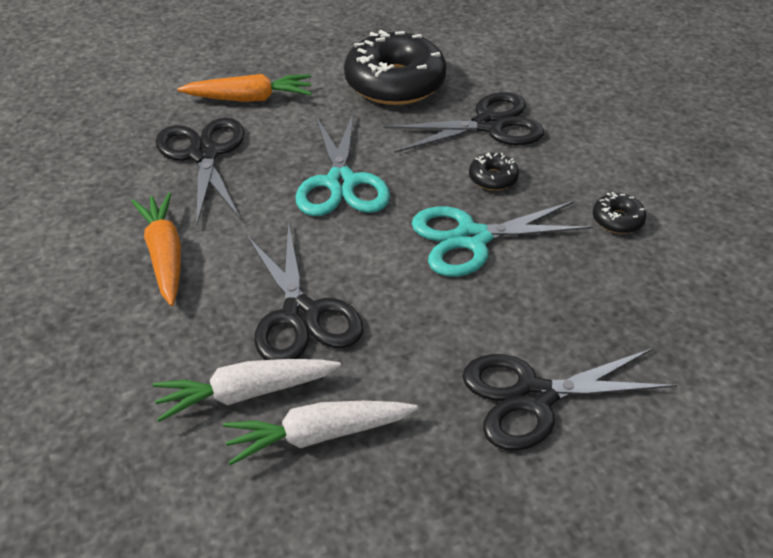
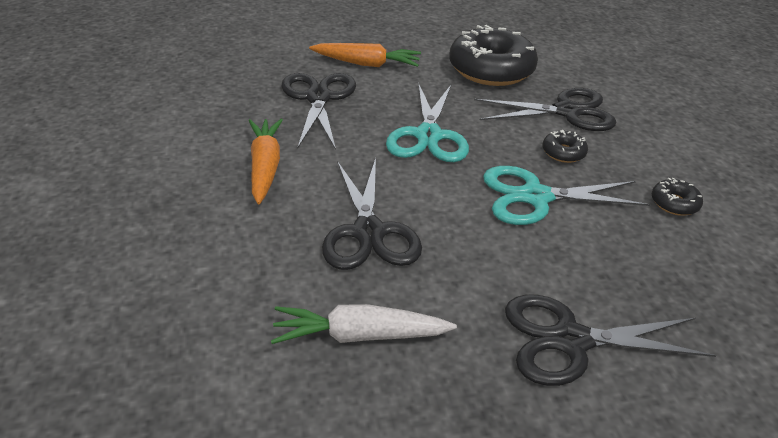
camera: 10 degrees right, 5 degrees down
(246, 393) = (304, 287): white carrot -> none

